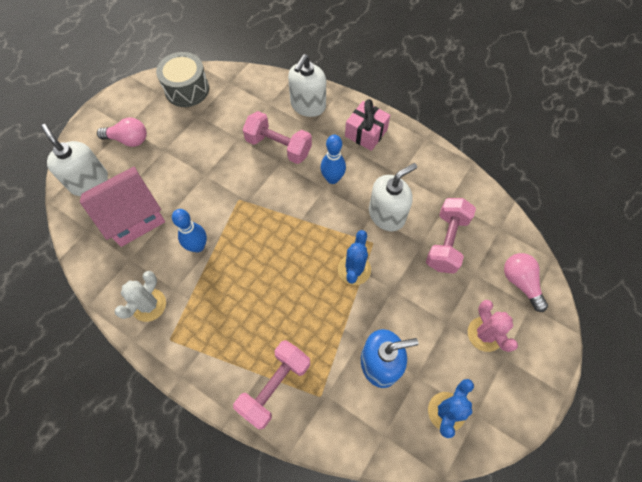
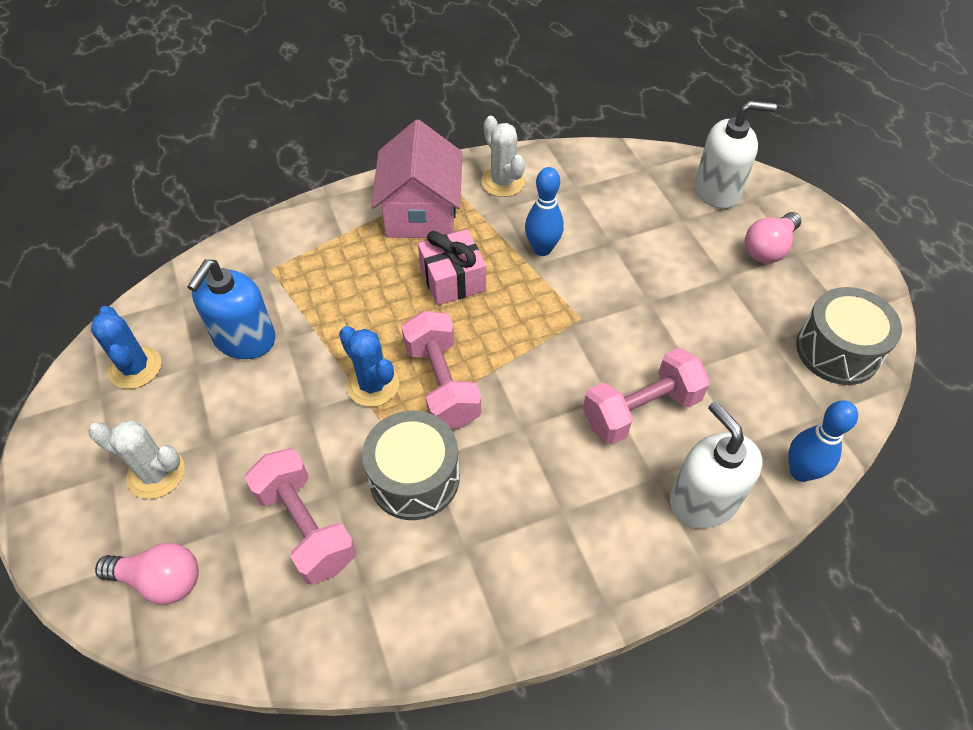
camera: 125 degrees right, 10 degrees down
(133, 217) = (632, 209): pink house -> pink house (421, 213)
(275, 386) = (319, 239): pink dumbbell -> pink dumbbell (442, 384)
(332, 179) = (530, 446): blue bowling pin -> blue bowling pin (800, 471)
(366, 133) = (584, 553): pink gift -> pink gift (453, 280)
(386, 215) = (414, 478): white soap dispenser -> grey drum
(485, 334) = (156, 473): pink cactus -> white cactus

